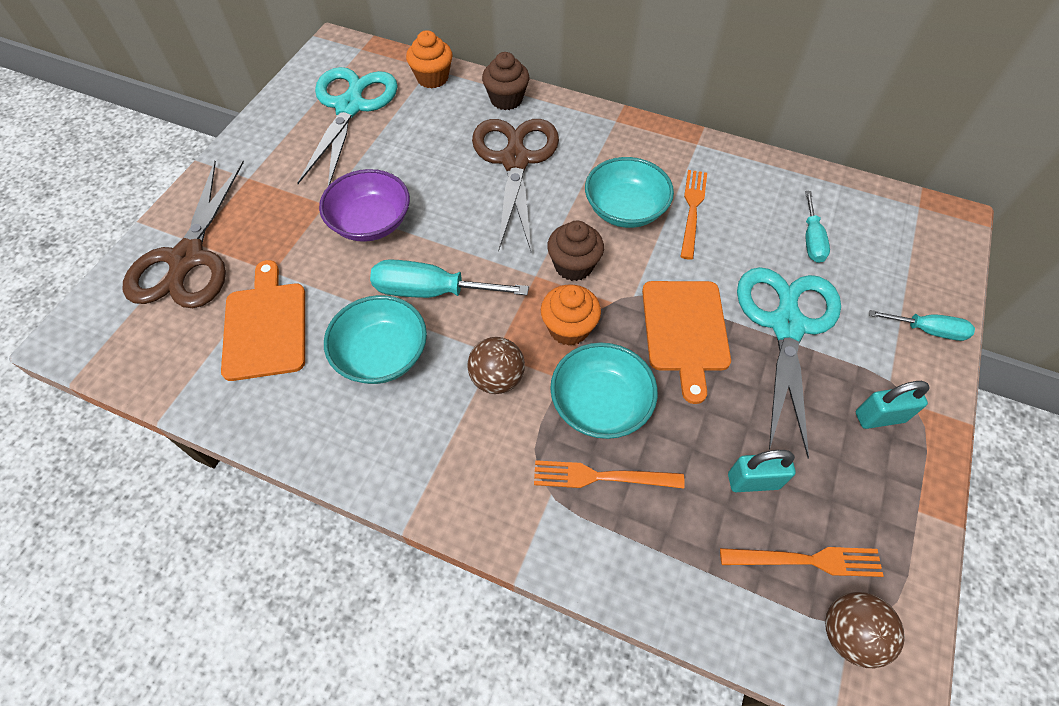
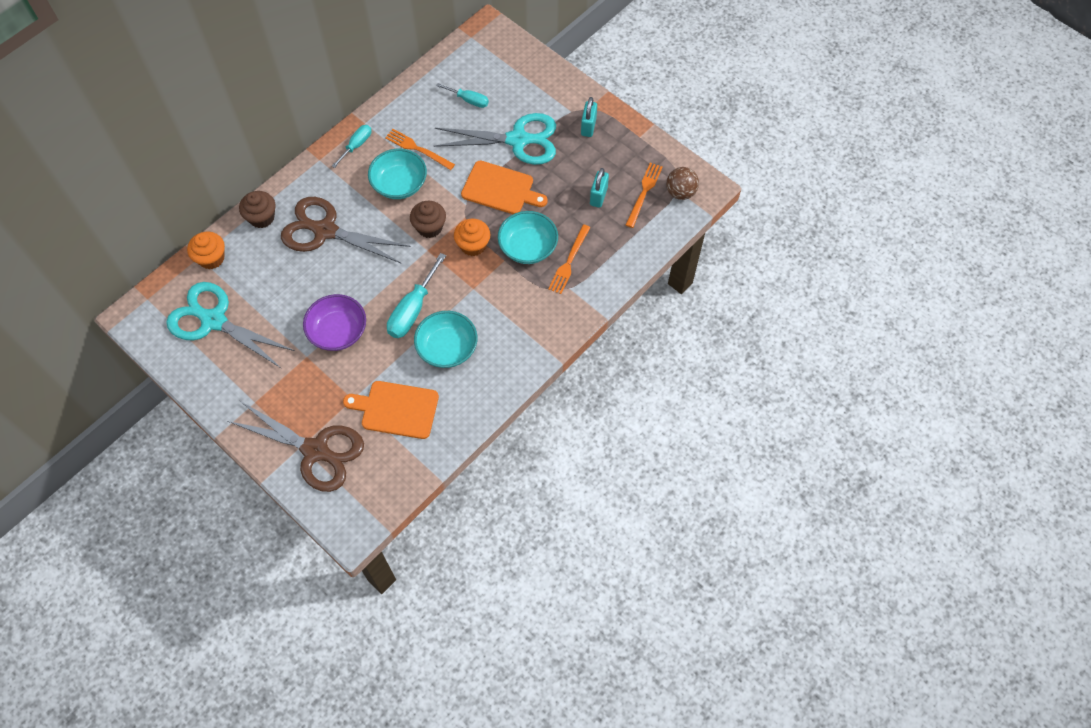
camera: 70 degrees left, 5 degrees up
(497, 378) = (490, 292): brown ball -> none
(786, 324) = (518, 140): turquoise scissors -> turquoise scissors turned 150 degrees clockwise
(927, 330) = (550, 79): turquoise screwdriver -> turquoise screwdriver (356, 145)

